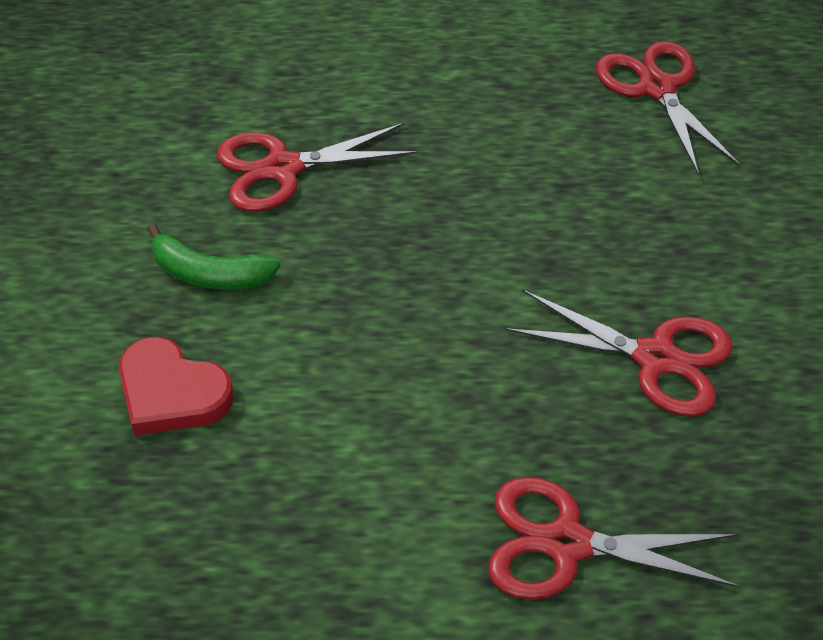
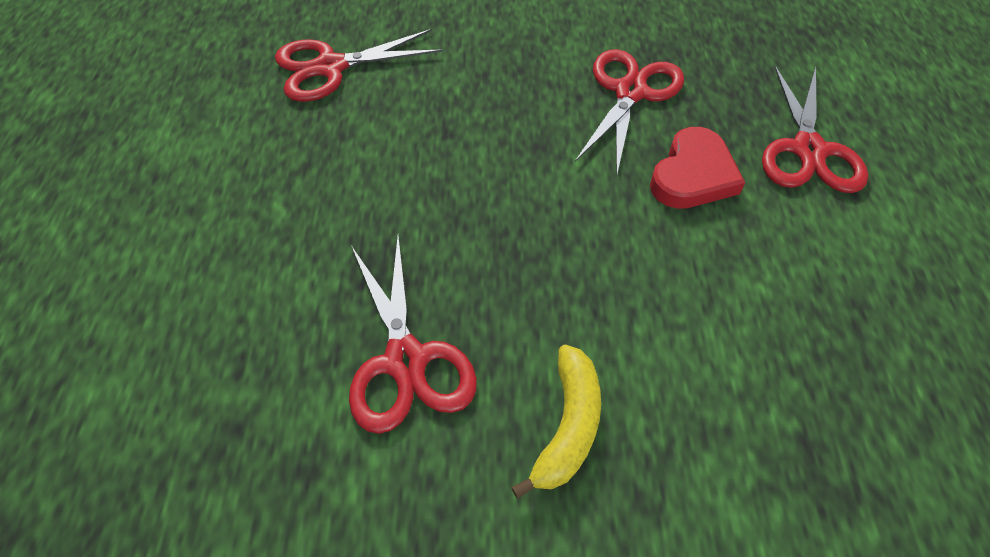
camera: 90 degrees left, 5 degrees up
(172, 393) = (736, 449): red heart -> red heart (693, 175)
(210, 273) = (567, 426): green banana -> yellow banana

